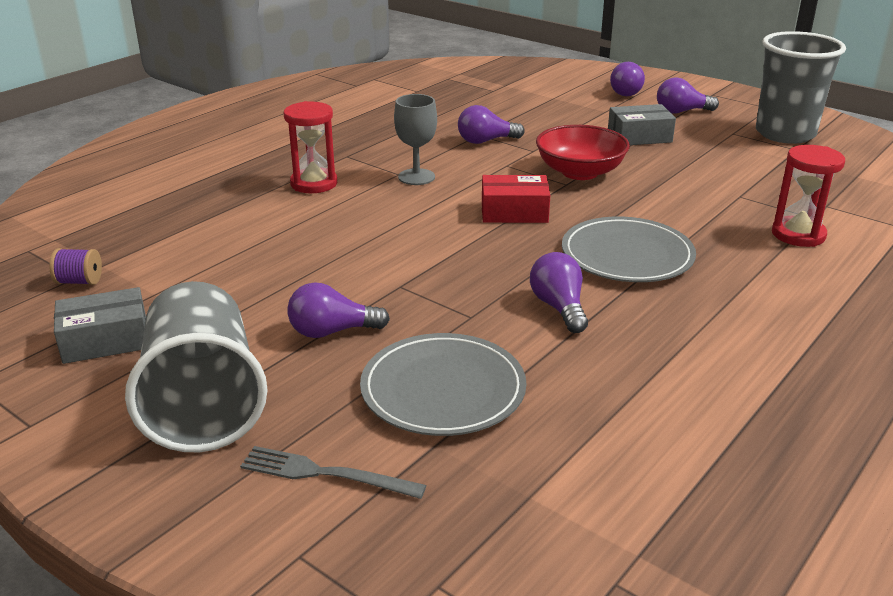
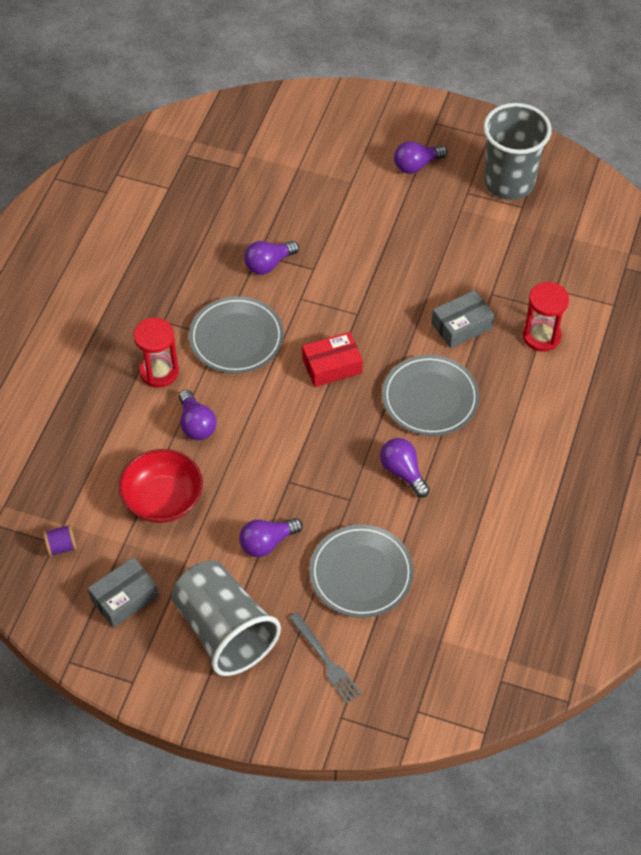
camera: 20 degrees left, 25 degrees up
(325, 474) = (326, 660): grey fork -> grey fork turned 120 degrees counterclockwise
(416, 177) = (236, 338): grey goblet -> grey plate
(580, 172) = (362, 293): red bowl -> red bowl (163, 499)
(624, 92) = (357, 140): purple light bulb -> purple light bulb (196, 424)
(639, 136) = (393, 221): grey box -> grey box (461, 326)

